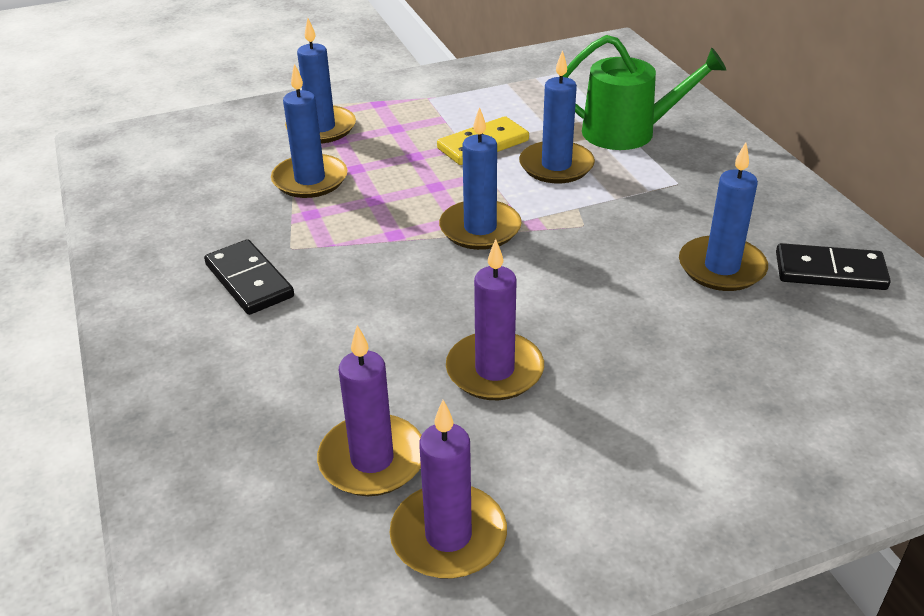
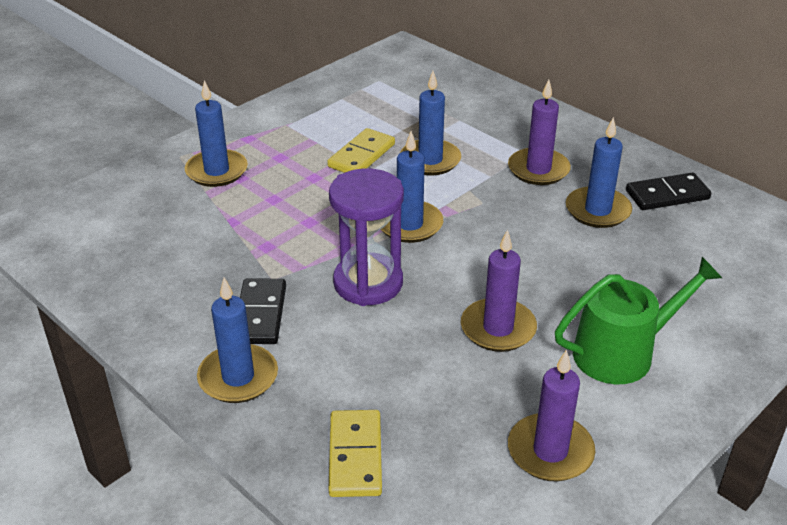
camera: 25 degrees left, 0 degrees up
(225, 463) = (355, 456): none -> yellow domino
(249, 281) = (260, 314): black domino -> black domino turned 60 degrees clockwise
(310, 180) = (243, 218): blue candle -> blue candle (238, 377)
(372, 460) = (460, 418): purple candle -> purple candle (538, 169)
(386, 279) = (368, 283): none -> purple hourglass
(628, 132) = (463, 120): green watering can -> green watering can (622, 353)

